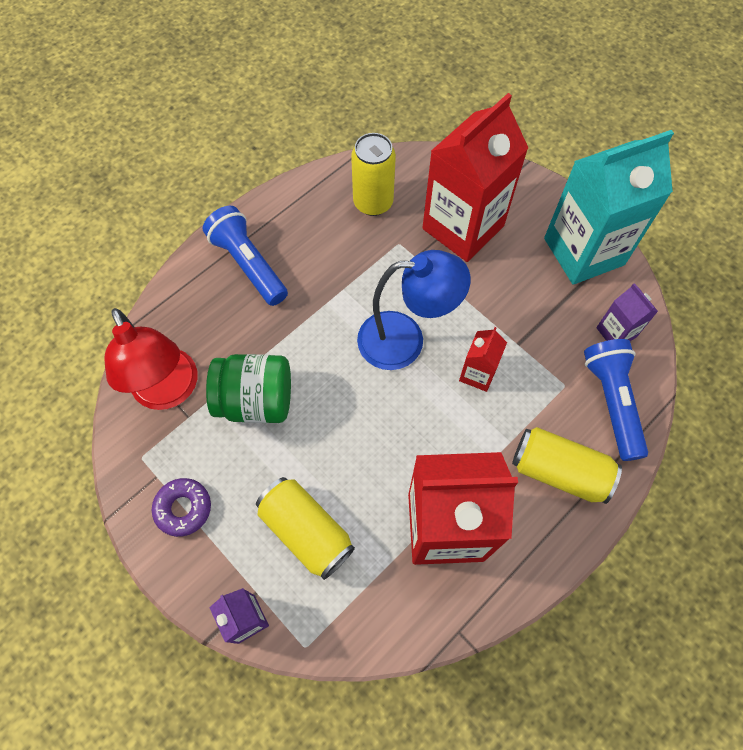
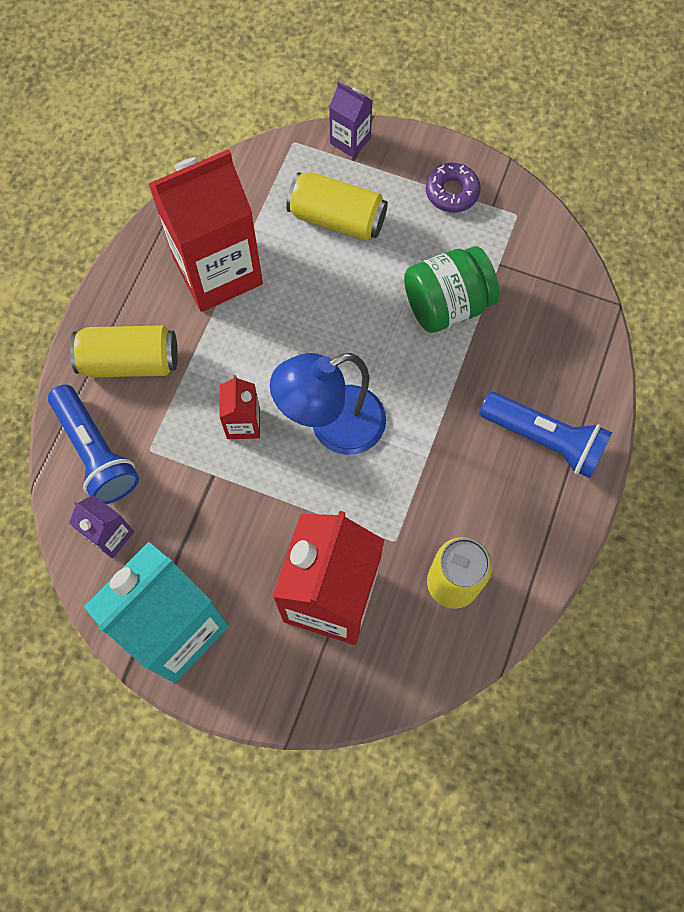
camera: 155 degrees right, 5 degrees up
(169, 391) = (532, 278): red lamp -> none

